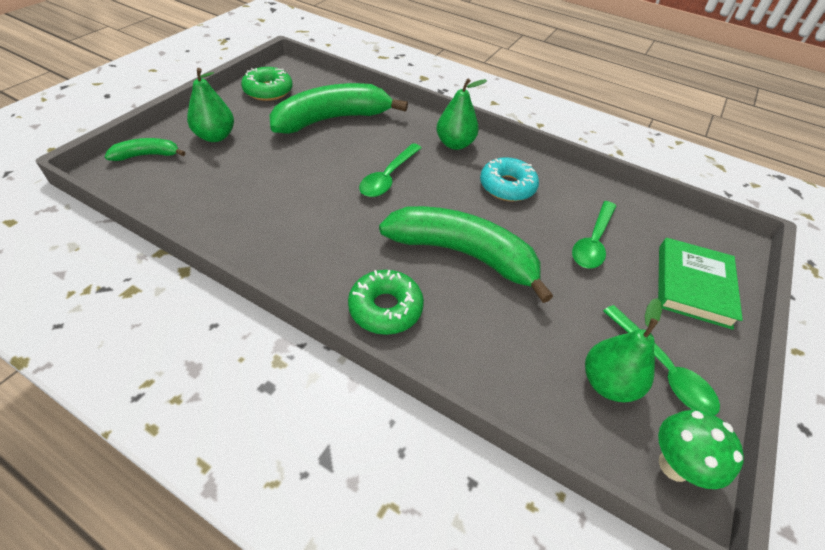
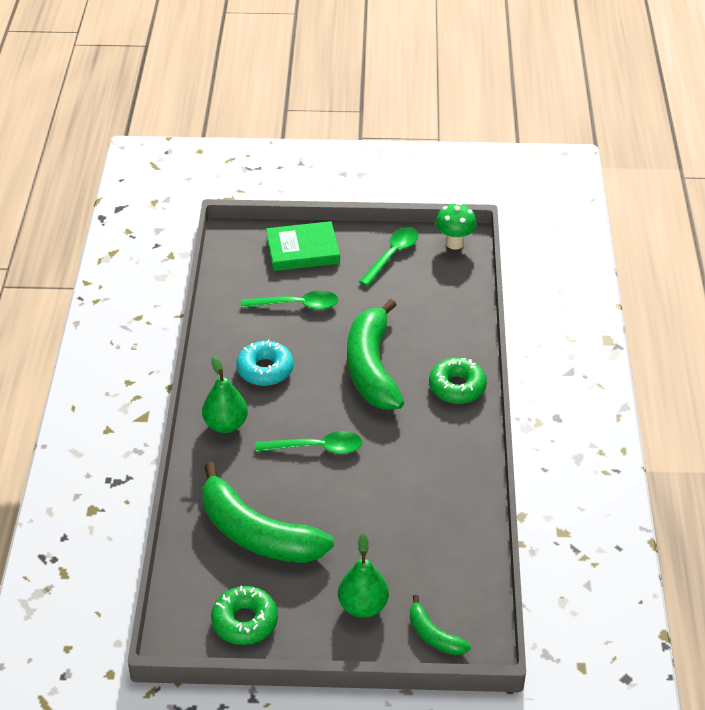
camera: 115 degrees left, 5 degrees down
(608, 383) = (424, 275): green pear -> none

